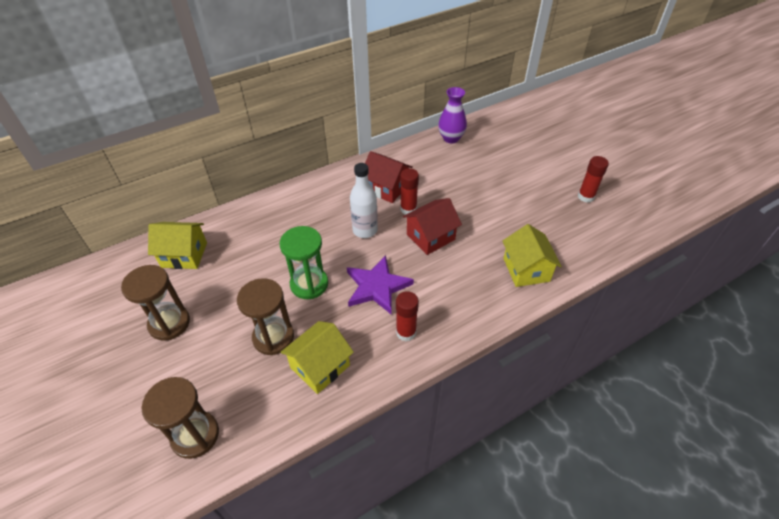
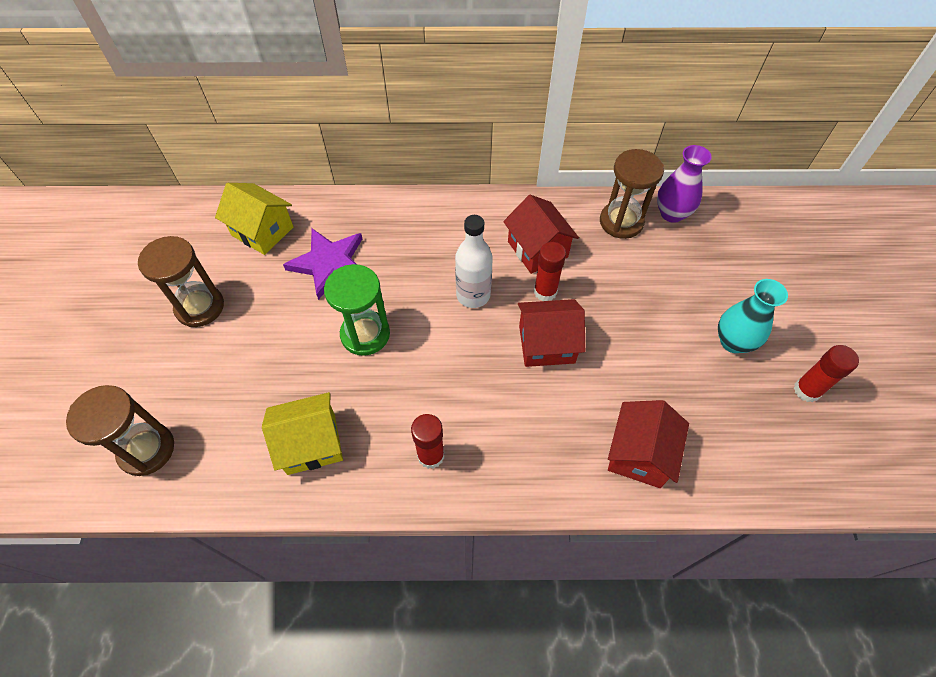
camera: 30 degrees right, 10 degrees up
(273, 337) = (287, 380): brown hourglass -> brown hourglass (621, 222)
(377, 287) = (437, 378): purple star -> purple star (329, 264)
(526, 269) = (639, 454): yellow house -> red house
(532, 189) = (733, 342): none -> turquoise vase

